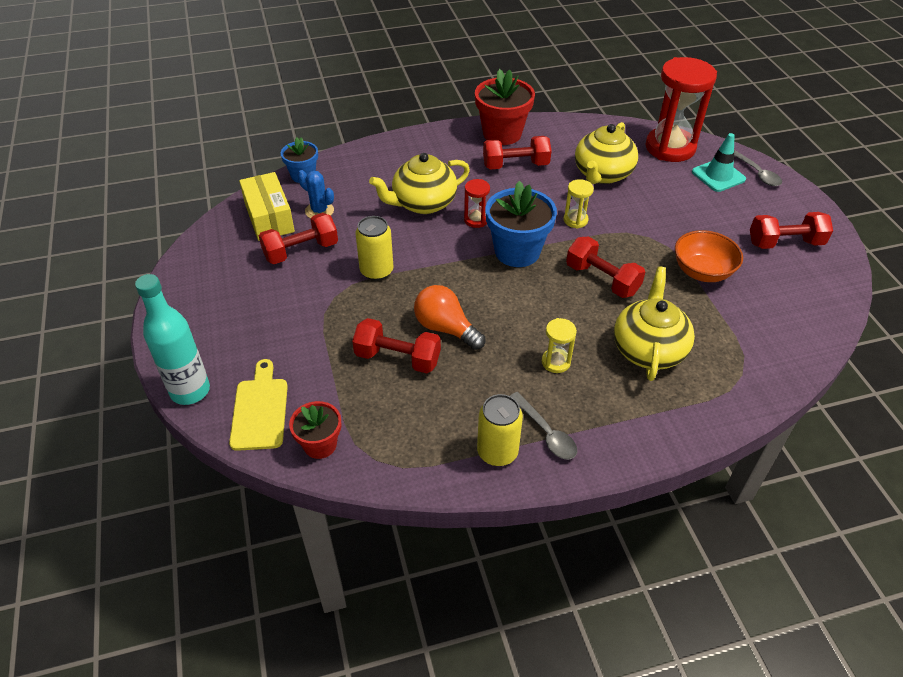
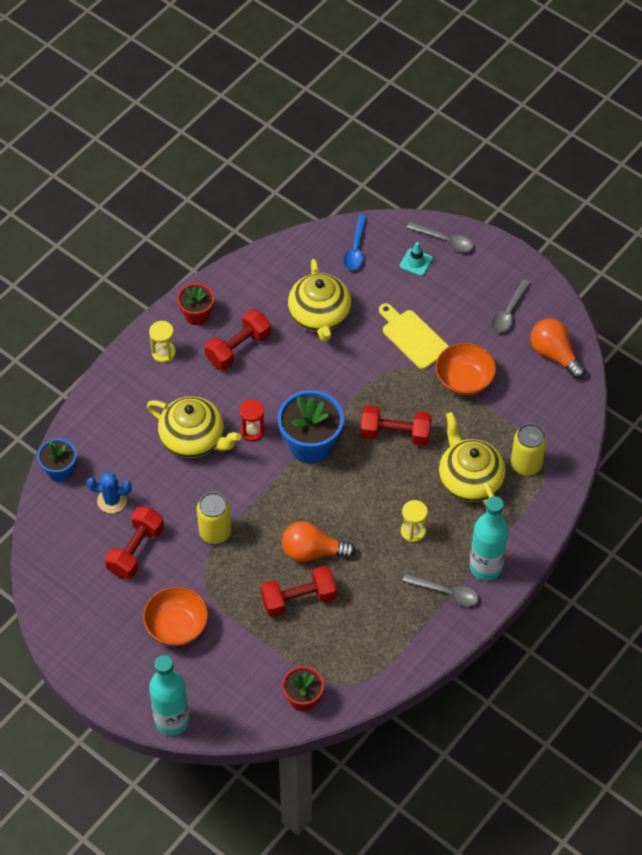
camera: 35 degrees left, 10 degrees up
(260, 410) = (237, 701): yellow cutting board -> yellow cutting board (413, 337)
(269, 217) = (75, 533): yellow box -> none
(273, 321) = (177, 627): none -> orange bowl
(423, 203) = (193, 439): yellow teapot -> yellow teapot turned 90 degrees counterclockwise
(497, 452) = (425, 627): yellow can -> yellow can (526, 464)
(502, 134) = (197, 315): red flower pot -> red flower pot, size x0.59
(575, 220) = (333, 383): yellow hourglass -> yellow hourglass (163, 353)
(607, 432) = (485, 567): none -> turquoise bottle
(670, 148) = (356, 249): red hourglass -> blue spoon
(718, 176) = (416, 262): turquoise traffic cone -> turquoise traffic cone, size x0.65
(785, 243) = (508, 312): red dumbbell -> grey spoon
(812, 293) = (554, 354): none -> orange light bulb

